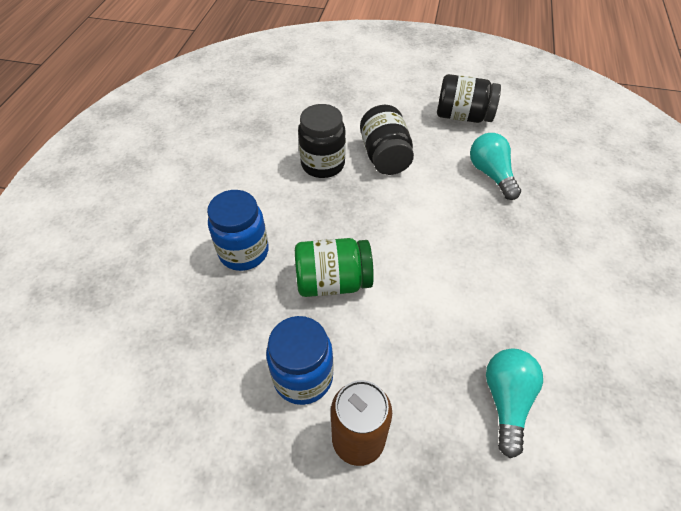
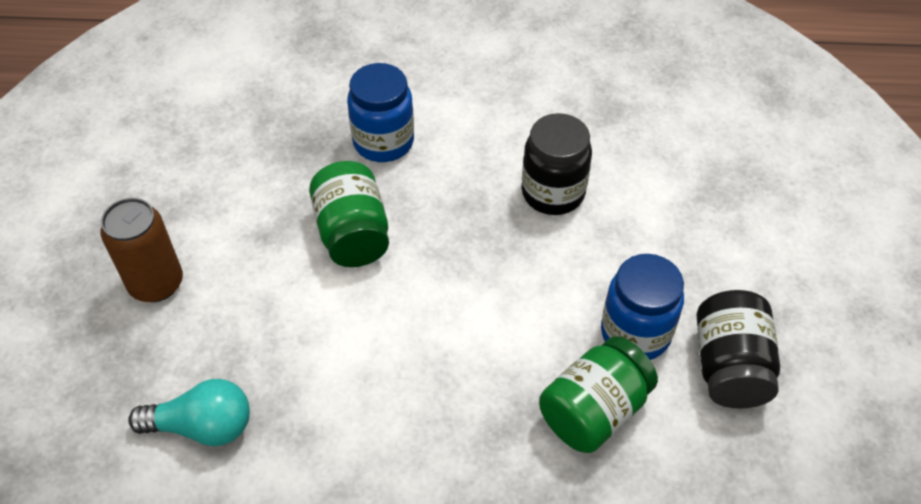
camera: 80 degrees right, 0 degrees up
(303, 377) = (224, 226): blue jar -> blue jar (635, 333)
(385, 156) = (592, 264): black jar -> none
(491, 174) = (593, 411): turquoise light bulb -> green jar

